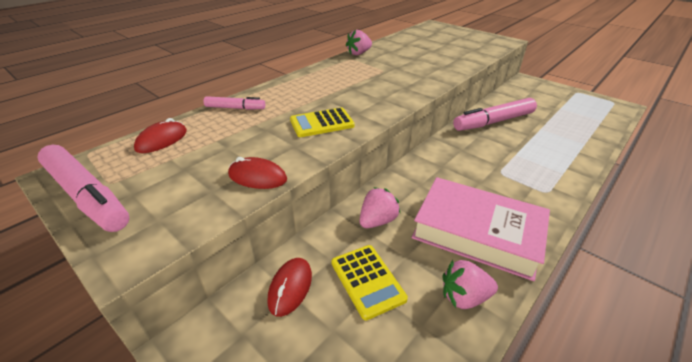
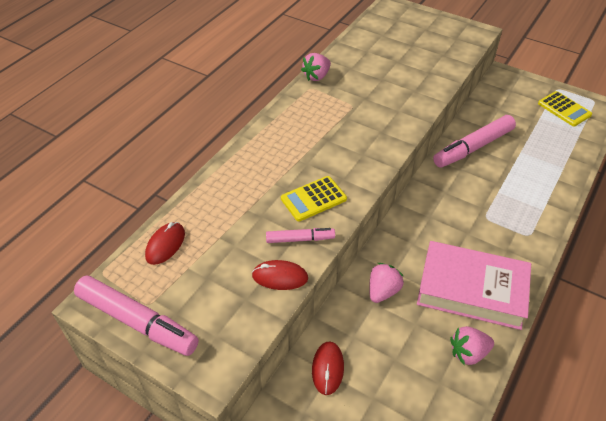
camera: 10 degrees left, 10 degrees up
(235, 108) = (216, 188): pink marker -> pink marker (300, 239)
(367, 280) = (389, 352): yellow calculator -> yellow calculator (564, 109)

